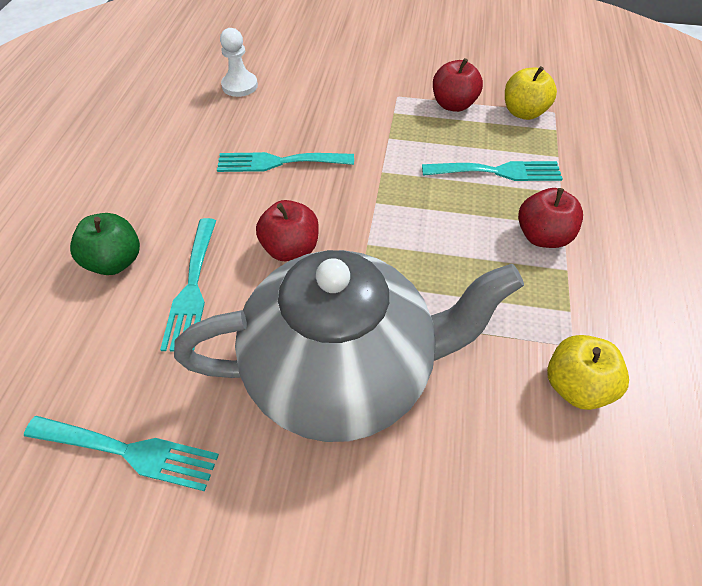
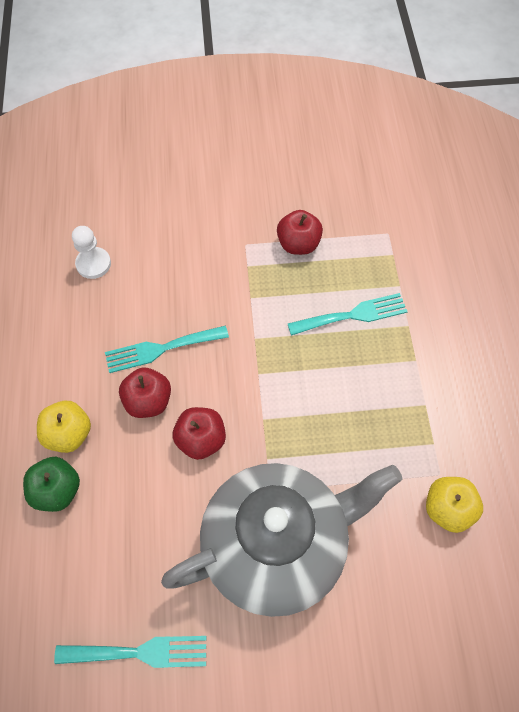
camera: 15 degrees left, 10 degrees up
(192, 288) = (133, 500): turquoise fork -> none
(523, 112) = (362, 240): yellow apple -> yellow apple (69, 434)
(542, 236) = (401, 376): red apple -> red apple (148, 401)

